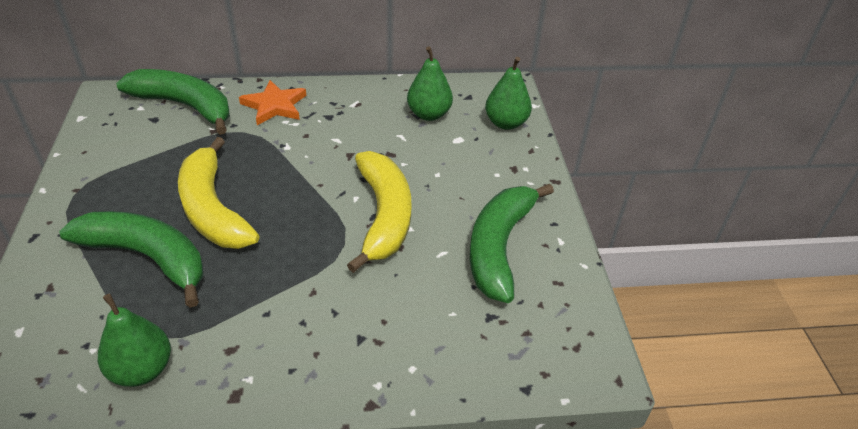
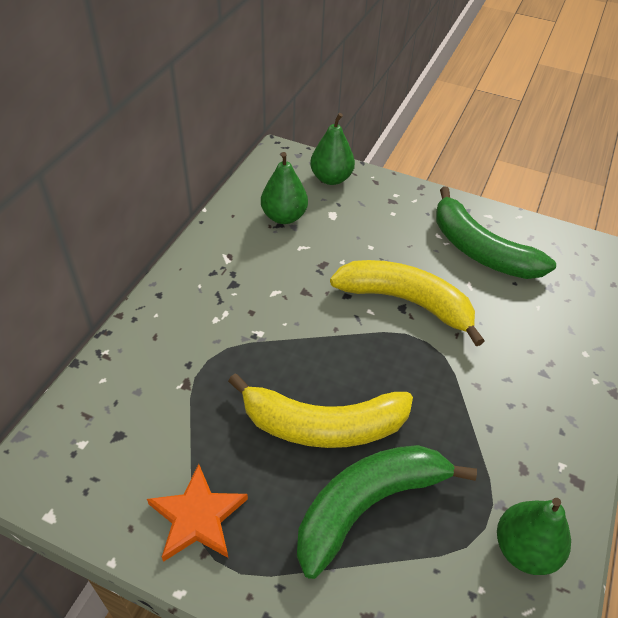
camera: 60 degrees left, 5 degrees up
(185, 106) = (117, 397): green banana -> none
(274, 105) = (181, 318): orange star -> orange star (197, 517)

